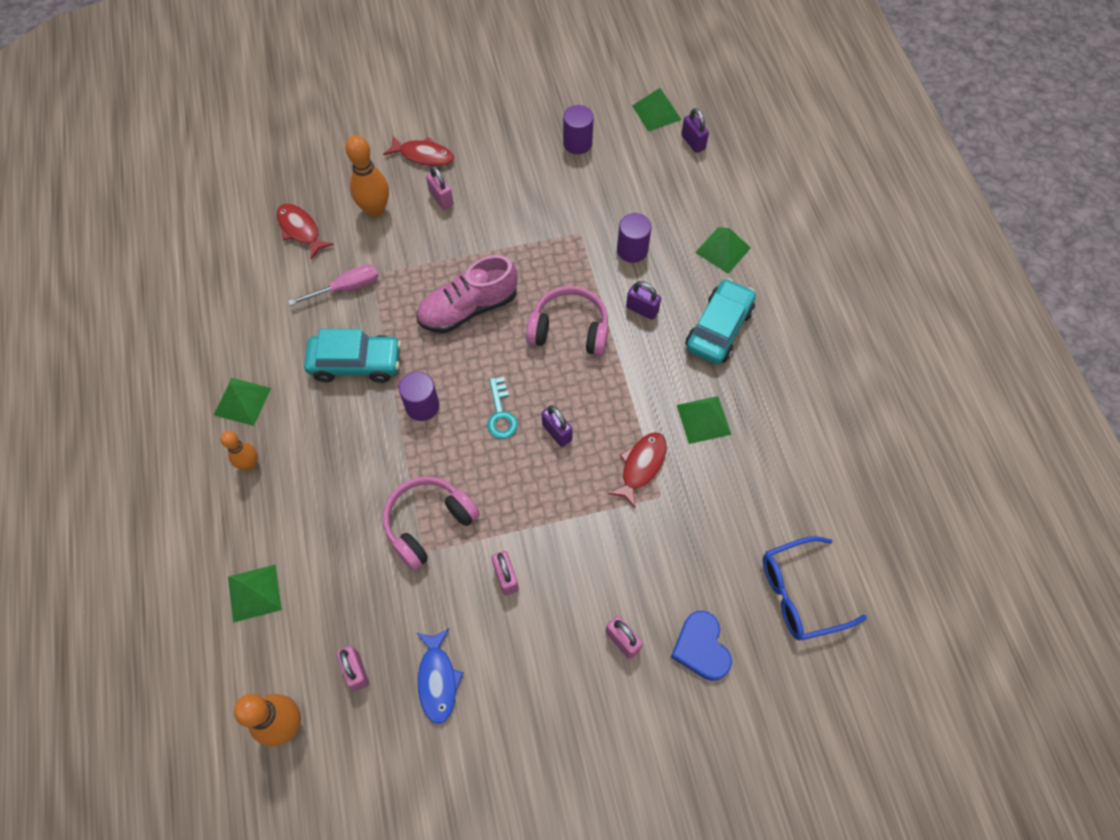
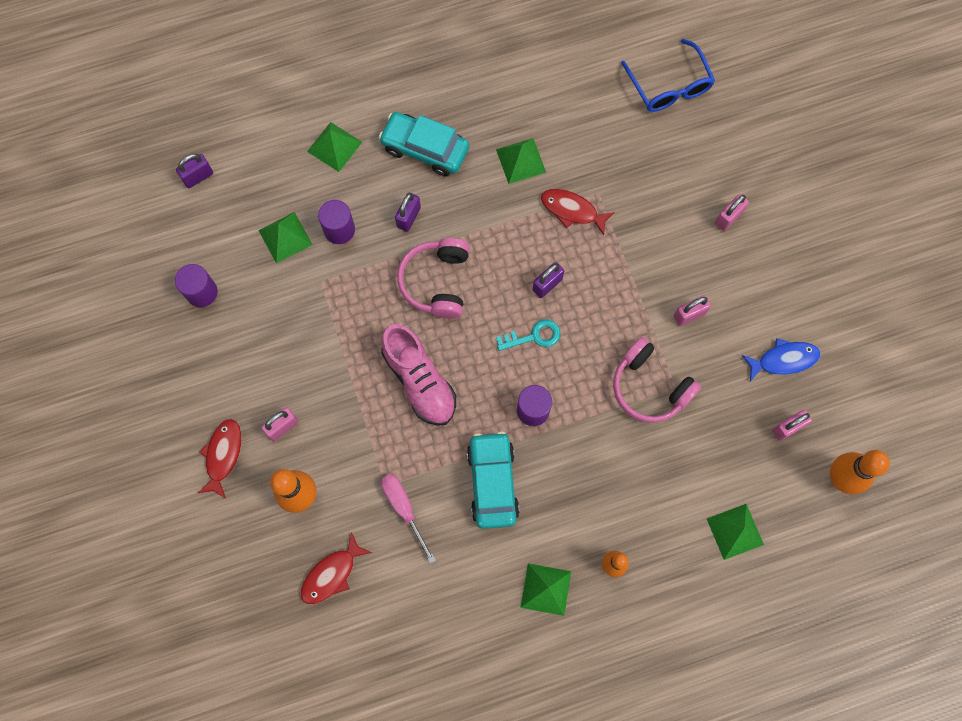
camera: 95 degrees left, 10 degrees up
(656, 112) = (157, 214): green pyramid -> green pyramid (285, 237)
(701, 647) = (724, 158): blue heart -> none

